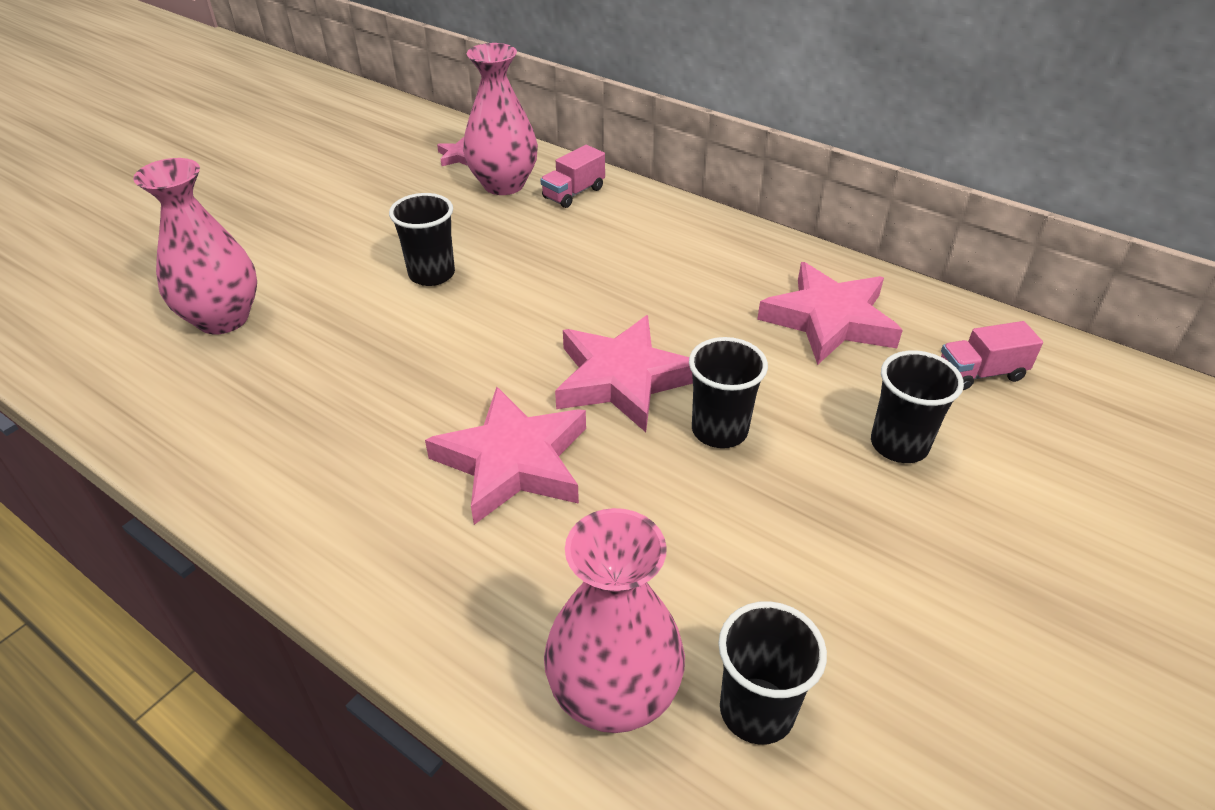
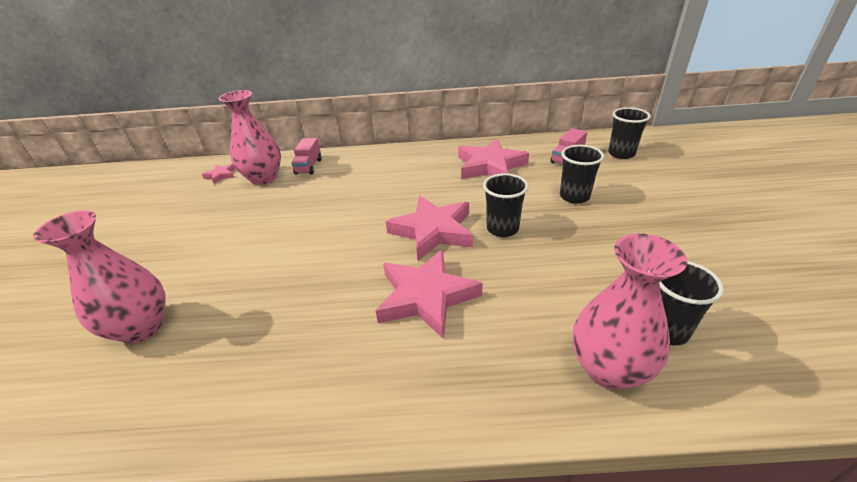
camera: 35 degrees left, 5 degrees down
(432, 274) = (269, 235): black cup -> black cup (621, 154)

